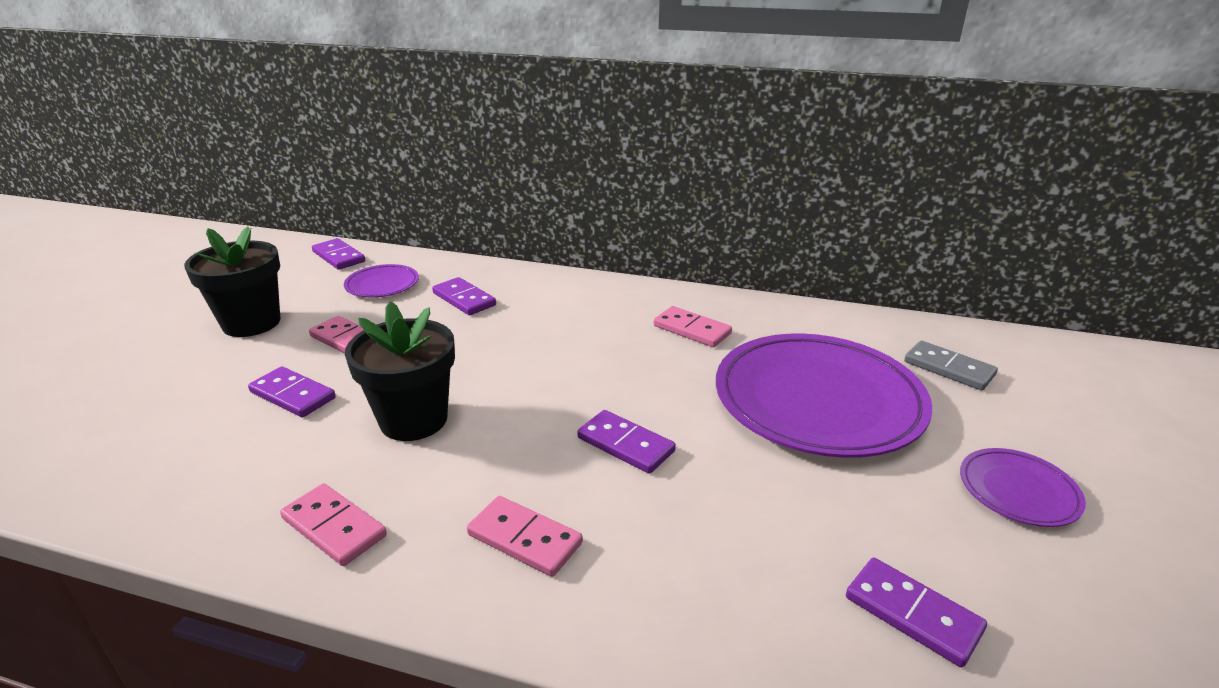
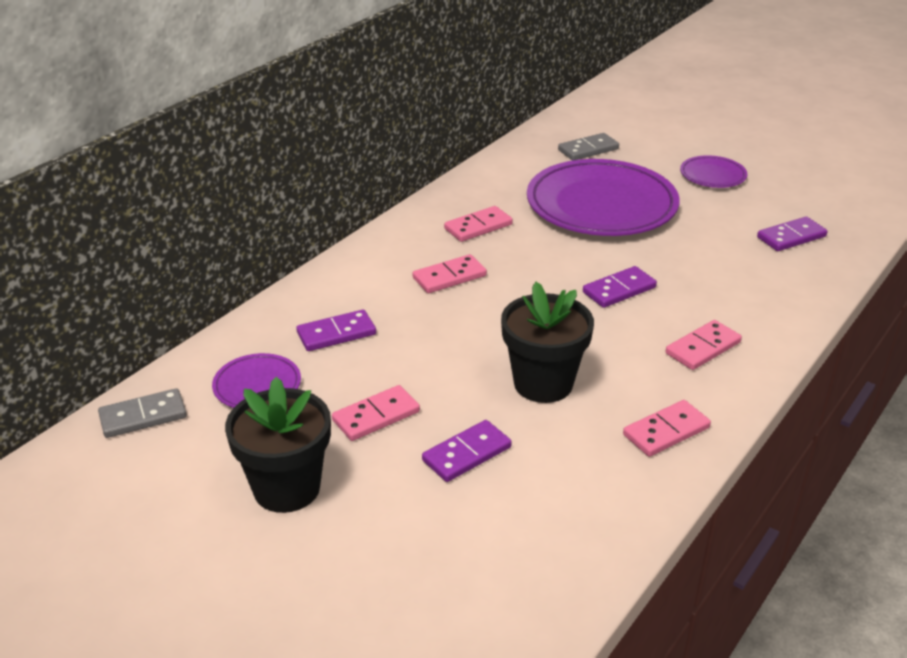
camera: 70 degrees left, 5 degrees up
(339, 257) = (143, 416): purple domino -> grey domino
(584, 332) = (449, 277): none -> pink domino

